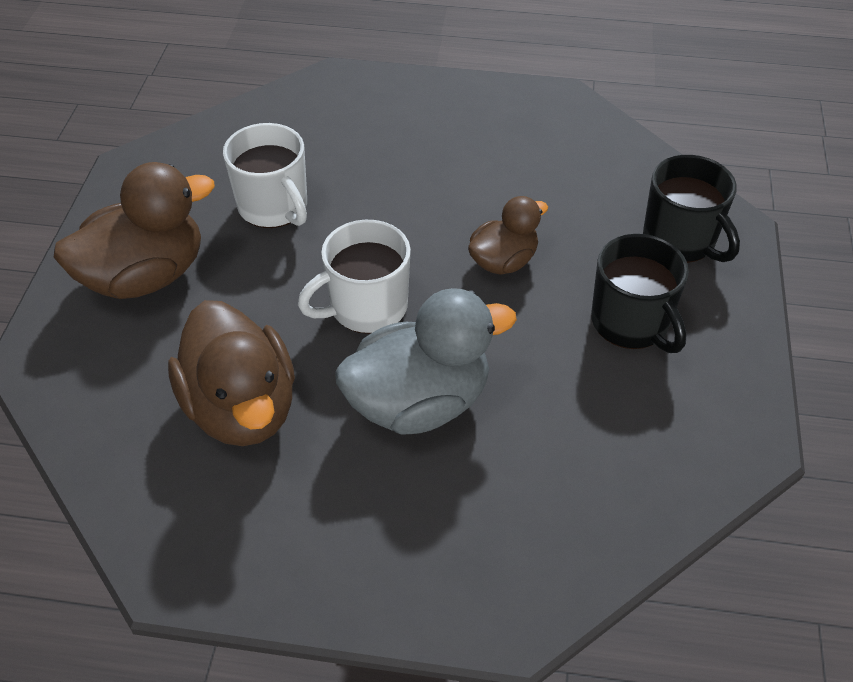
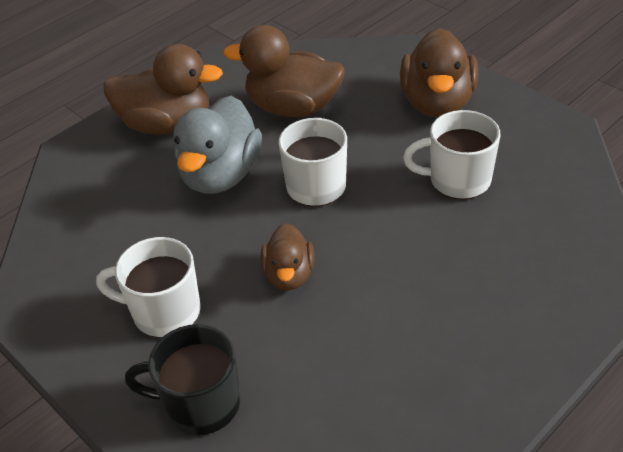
camera: 130 degrees right, 5 degrees down
(373, 531) = (167, 124): none -> brown duck
(631, 323) = (164, 312): black mug -> white mug

